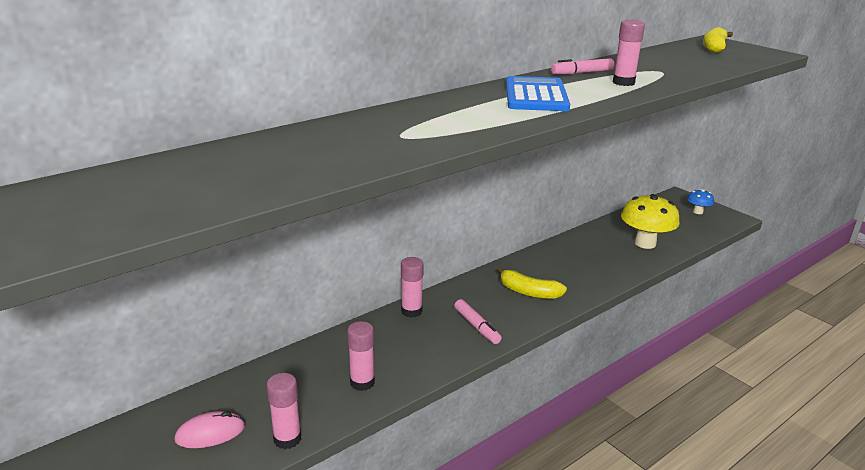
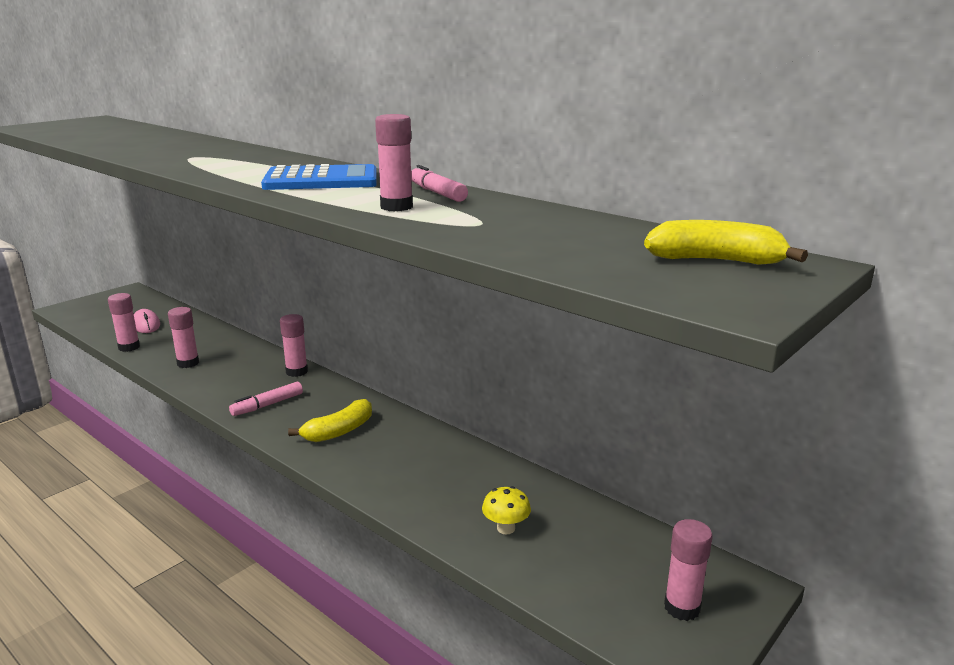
camera: 80 degrees right, 5 degrees down
(529, 292) = (339, 431): yellow banana -> yellow banana turned 150 degrees counterclockwise
(645, 243) = (506, 528): yellow mushroom -> yellow mushroom, size x0.50
(698, 212) = (682, 608): blue mushroom -> pink glue stick

